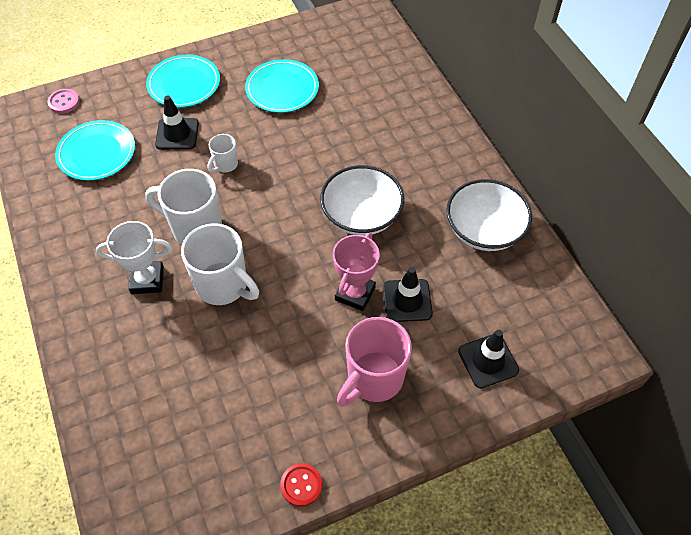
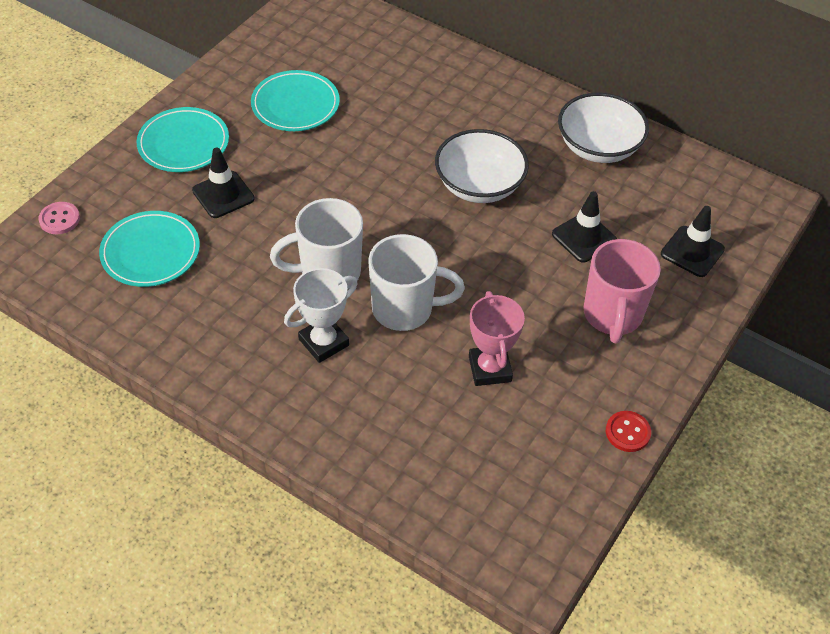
camera: 35 degrees left, 5 degrees down
(225, 165) = (303, 201): white mug -> none
(355, 293) = (533, 254): pink trophy -> pink trophy (489, 369)

